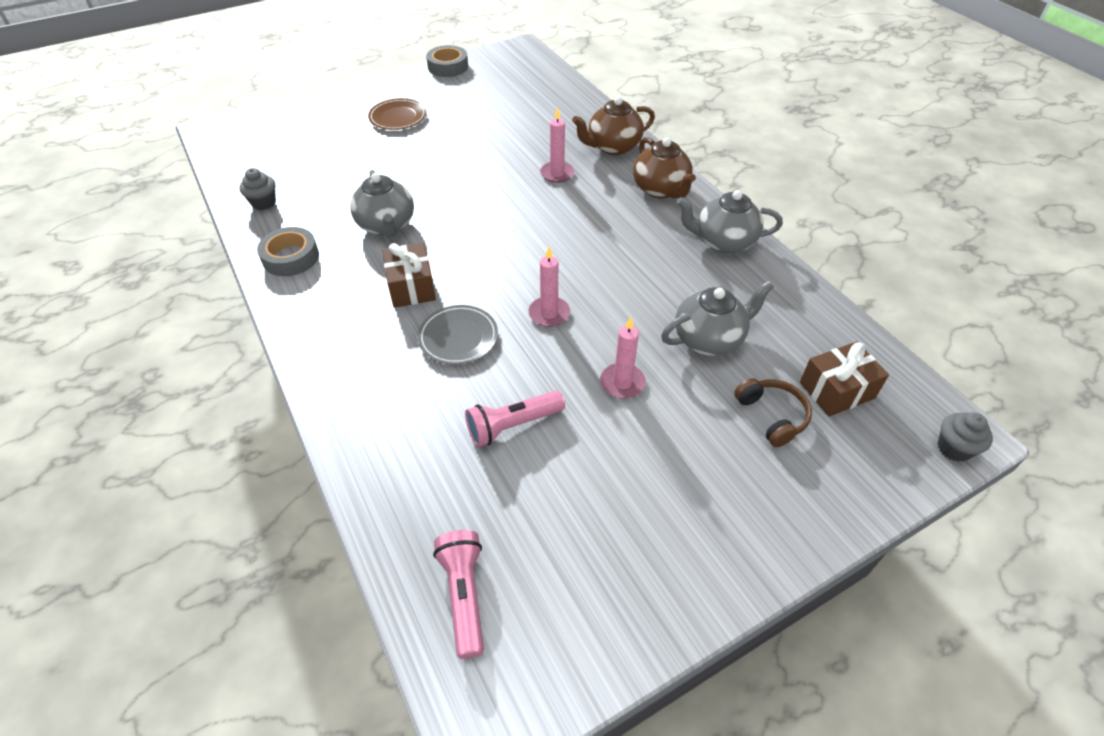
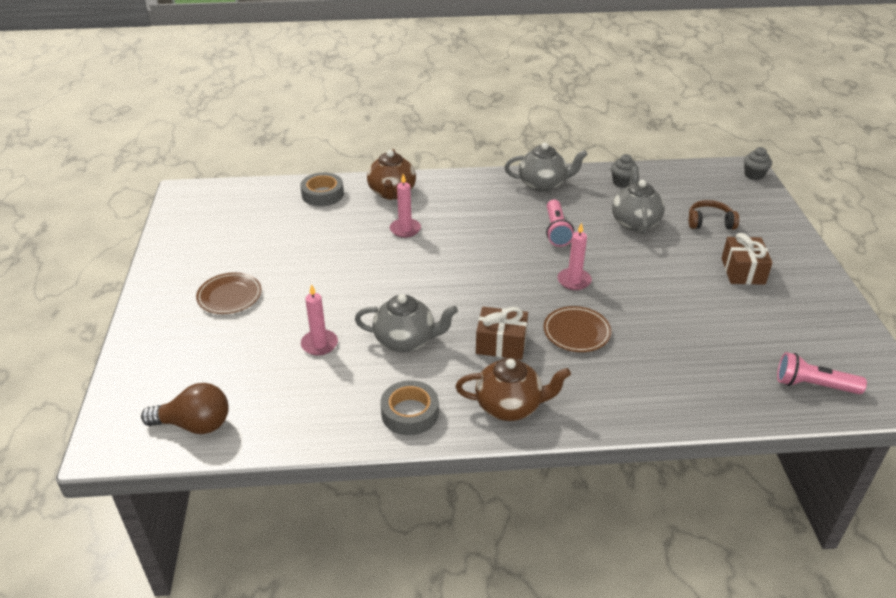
camera: 65 degrees left, 10 degrees down
(243, 156) = (195, 424): none -> brown light bulb
(264, 203) = (302, 419): grey cupcake -> grey cupcake (622, 182)
(448, 67) = (167, 243): grey tape -> grey tape (322, 194)
(458, 337) = (576, 332): grey plate -> brown plate
(513, 425) = (678, 328): pink flashlight -> pink flashlight (556, 231)
(622, 383) = (658, 269): pink candle -> pink candle (319, 344)
(661, 190) = (465, 189): brown teapot -> brown teapot (510, 406)
(723, 242) = (543, 184): grey teapot -> grey teapot turned 120 degrees counterclockwise
(836, 390) = (698, 193): brown gift -> brown gift (743, 271)

